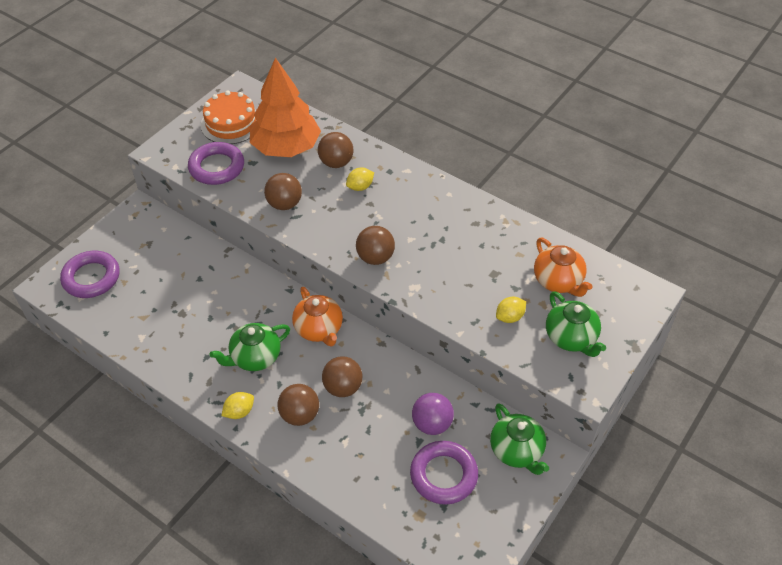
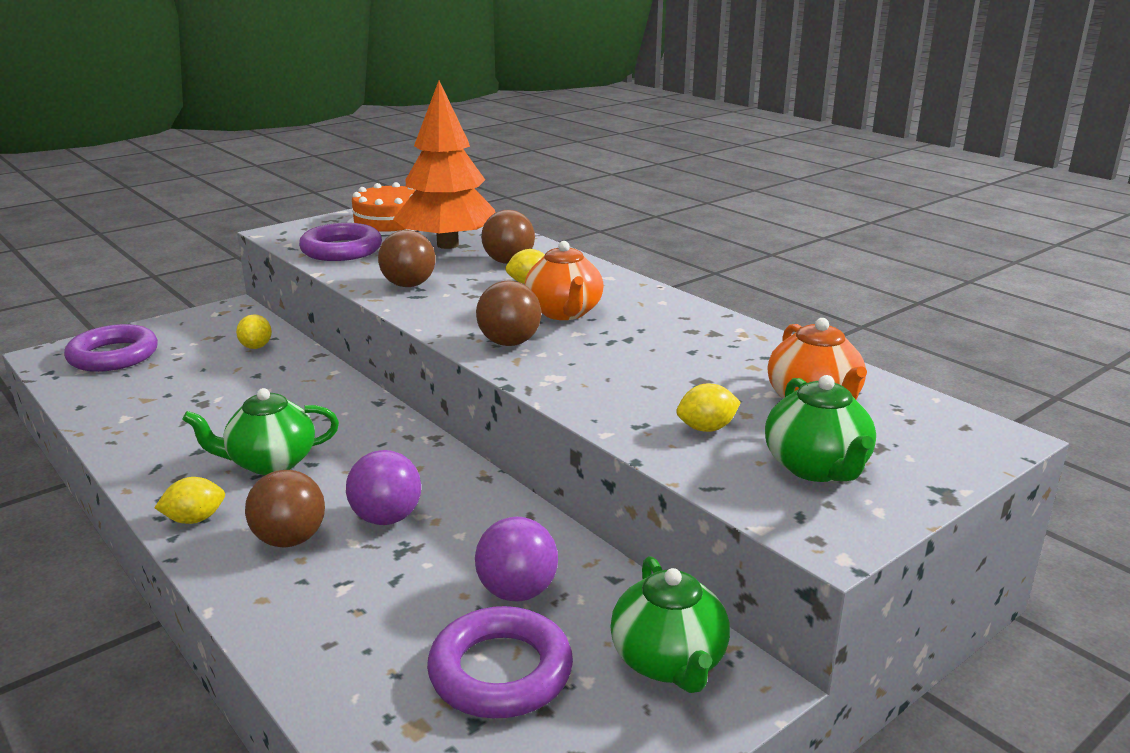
camera: 15 degrees right, 25 degrees down
(181, 249) = (256, 347): none -> yellow lemon
(319, 329) = (393, 447): orange teapot -> orange teapot (564, 312)
(343, 387) = (386, 518): brown ball -> purple ball

